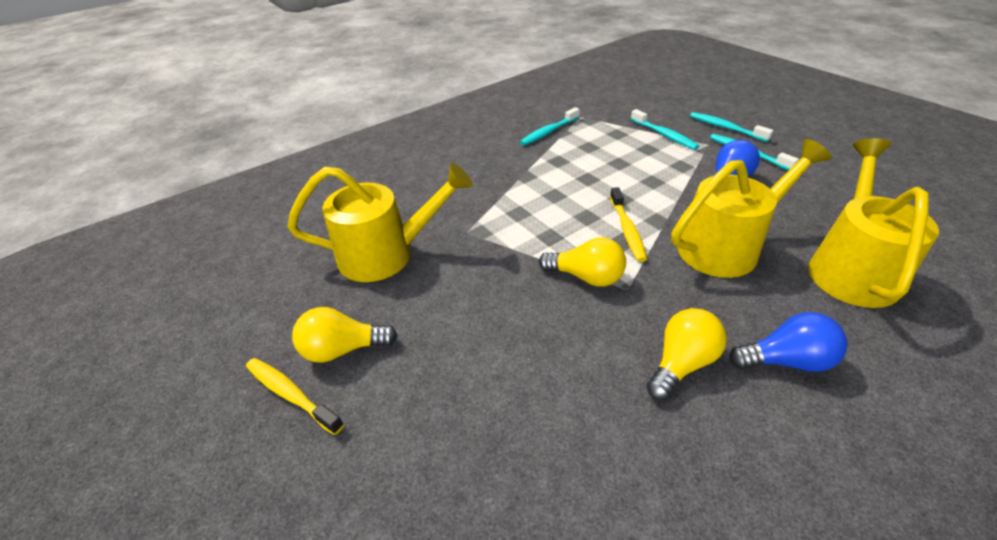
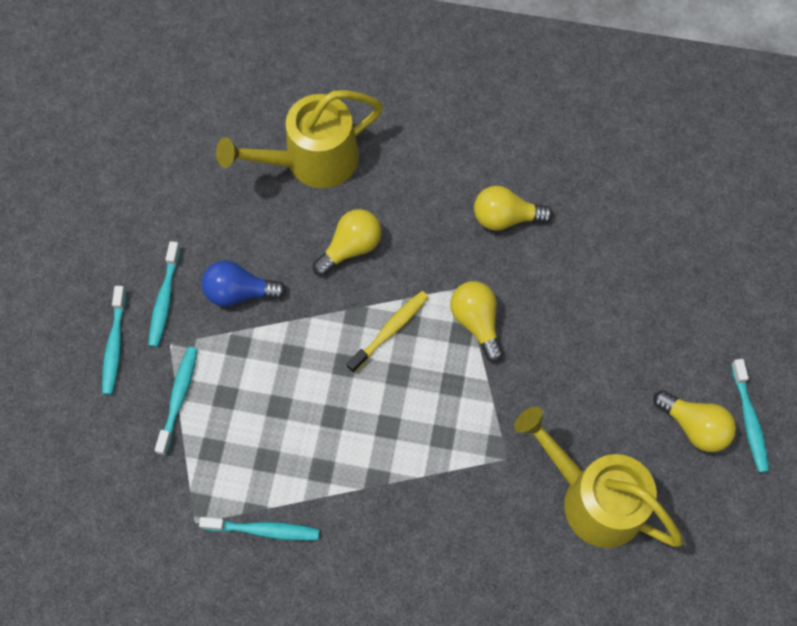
camera: 135 degrees left, 25 degrees up
(291, 394) = (749, 420): yellow toothbrush -> turquoise toothbrush
(726, 246) = (351, 248): yellow watering can -> yellow light bulb
(786, 360) = (450, 166): blue light bulb -> none

